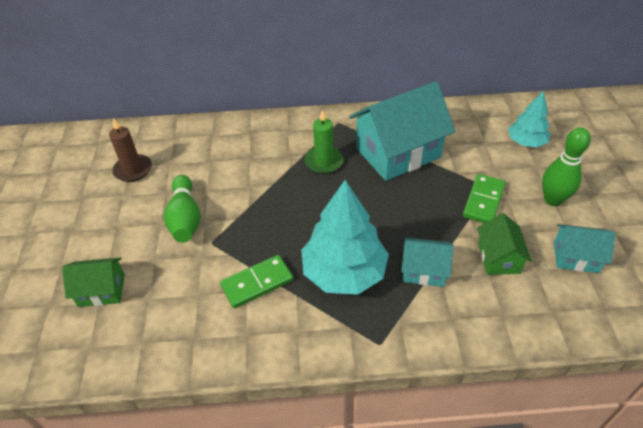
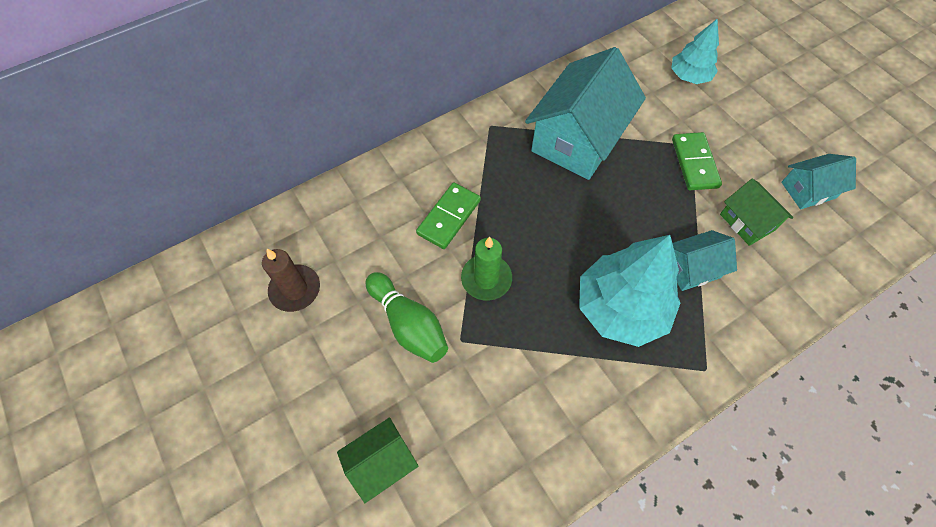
camera: 30 degrees left, 15 degrees up
(257, 283) = (545, 364): green domino -> green domino (448, 217)
(324, 162) = (509, 183): green candle -> green candle (486, 279)
(553, 200) = (752, 135): green bowling pin -> none

